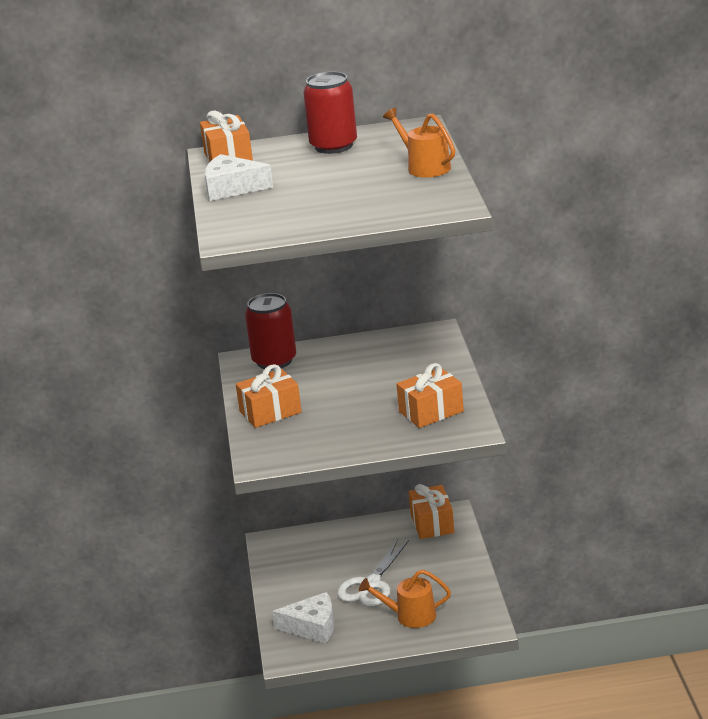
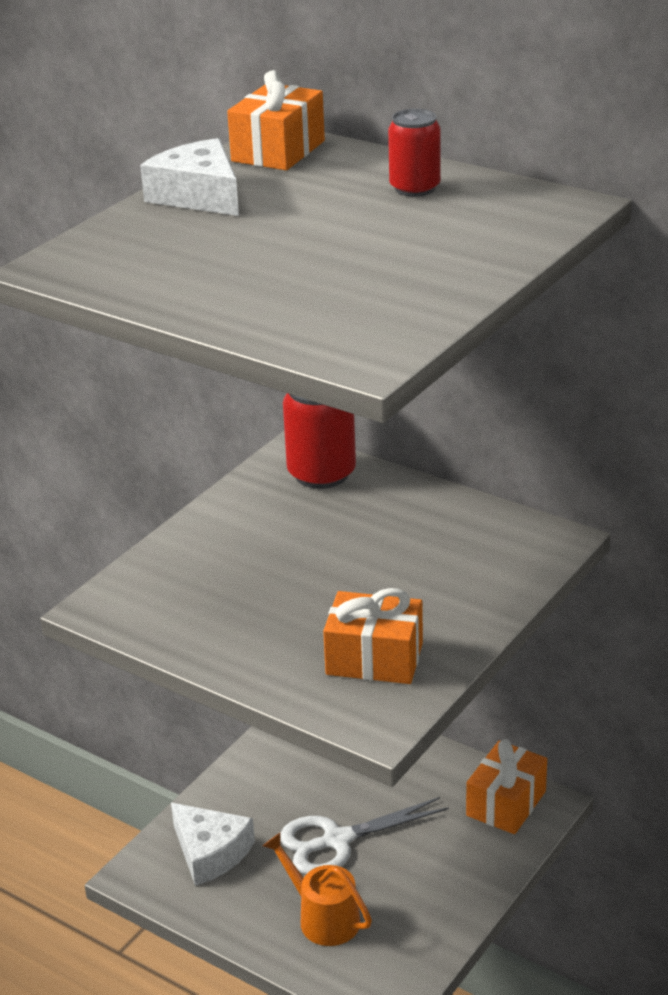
camera: 40 degrees right, 5 degrees up
(270, 412) = (213, 543): orange gift -> none
(333, 146) = (415, 188): red can -> red can, size x0.63
(425, 167) = (453, 273): orange watering can -> none

